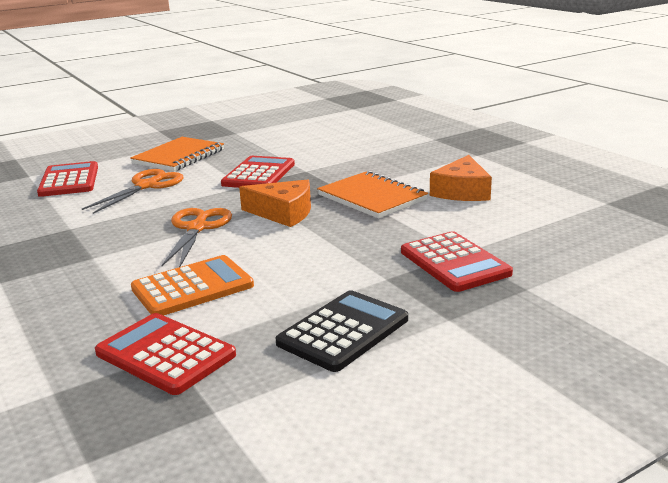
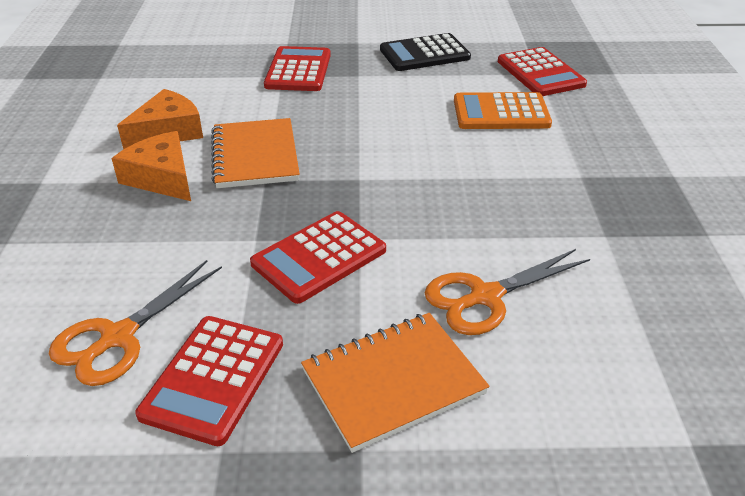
camera: 150 degrees left, 15 degrees up
(69, 180) = (608, 378): red calculator -> red calculator (213, 378)
(197, 228) = (462, 179): orange scissors -> orange scissors (118, 337)
(283, 213) = (361, 168): orange cheese -> orange cheese (162, 177)

